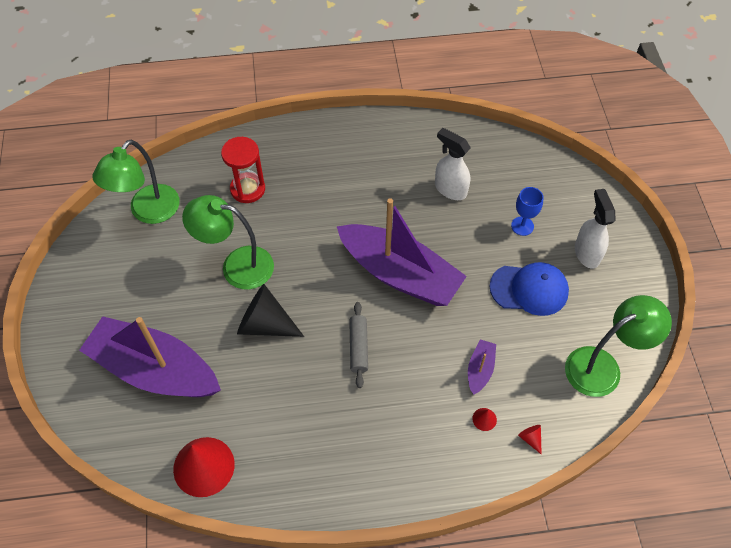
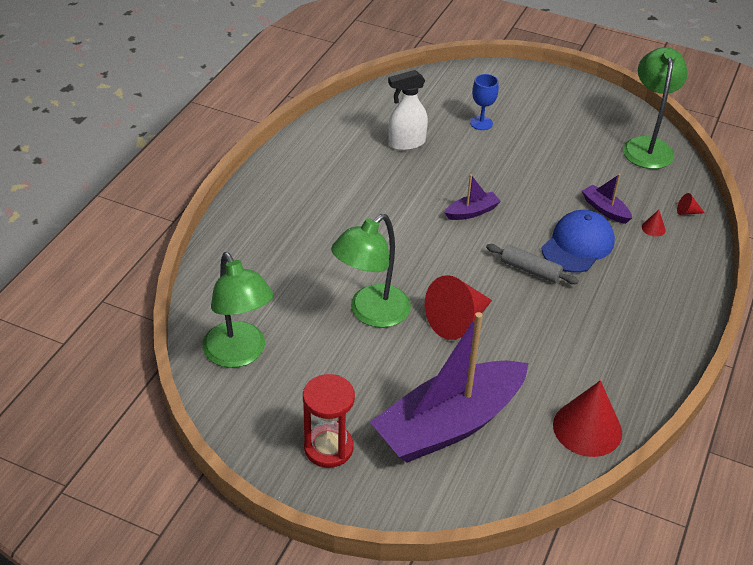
camera: 60 degrees left, 15 degrees down
(247, 189) = (282, 268): red hourglass -> red hourglass (328, 448)
(265, 324) = (457, 321): black cone -> red cone
(399, 274) = (472, 212): purple boat -> purple boat, size x0.41
(529, 289) = (547, 148): blue cap -> blue cap (578, 245)
(587, 253) = (536, 104): white spray bottle -> none

